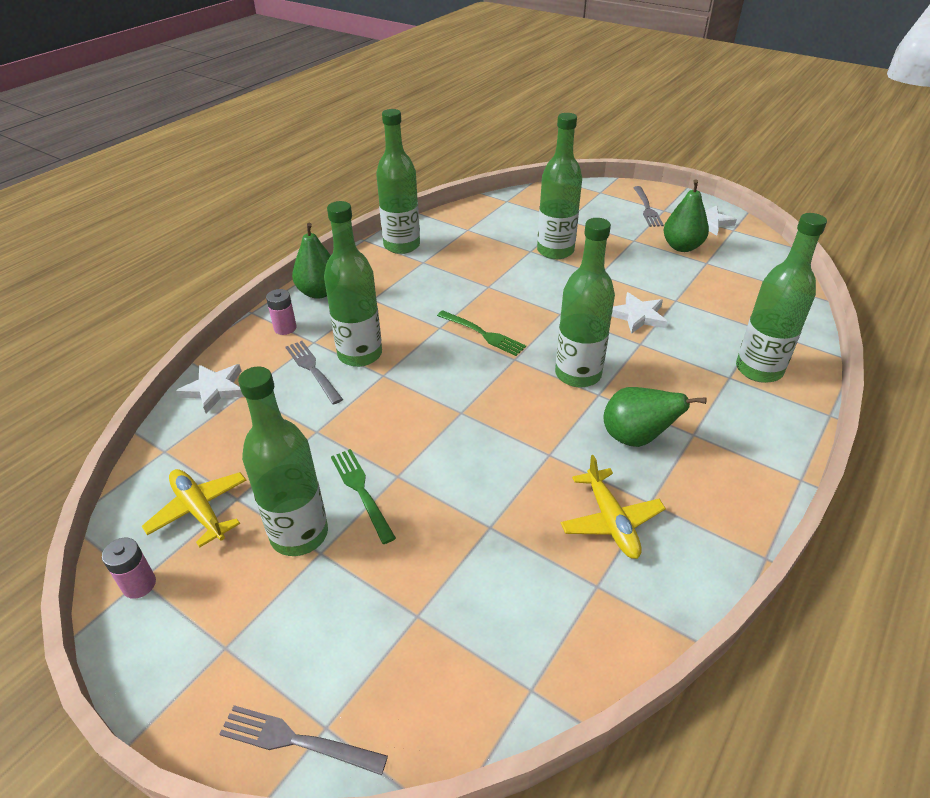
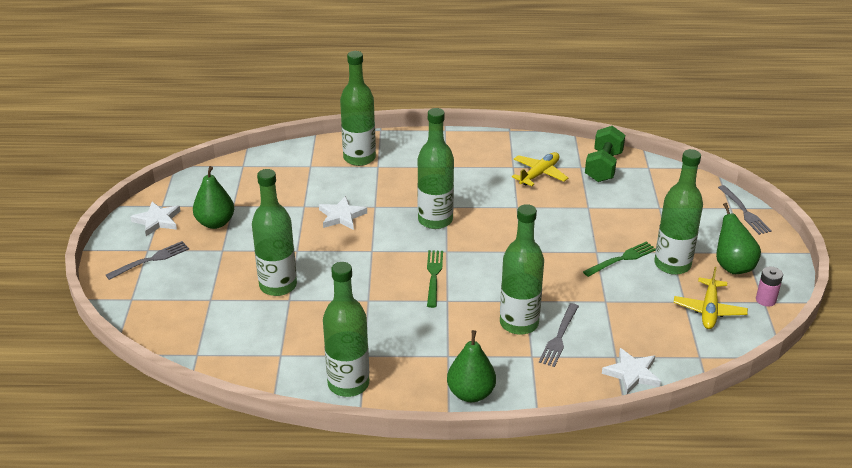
camera: 125 degrees left, 5 degrees down
(285, 328) = (534, 382): pink battery -> none
(361, 491) = (622, 259): green fork -> green fork turned 150 degrees counterclockwise
(577, 618) = (603, 167): none -> green dumbbell
(636, 438) = (470, 183): green pear -> green pear (732, 266)

